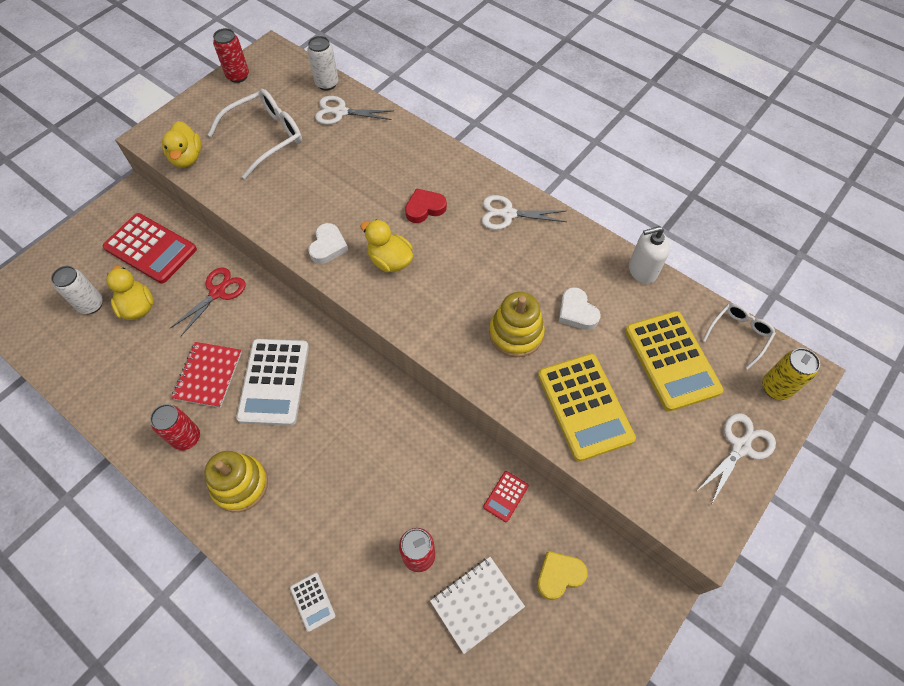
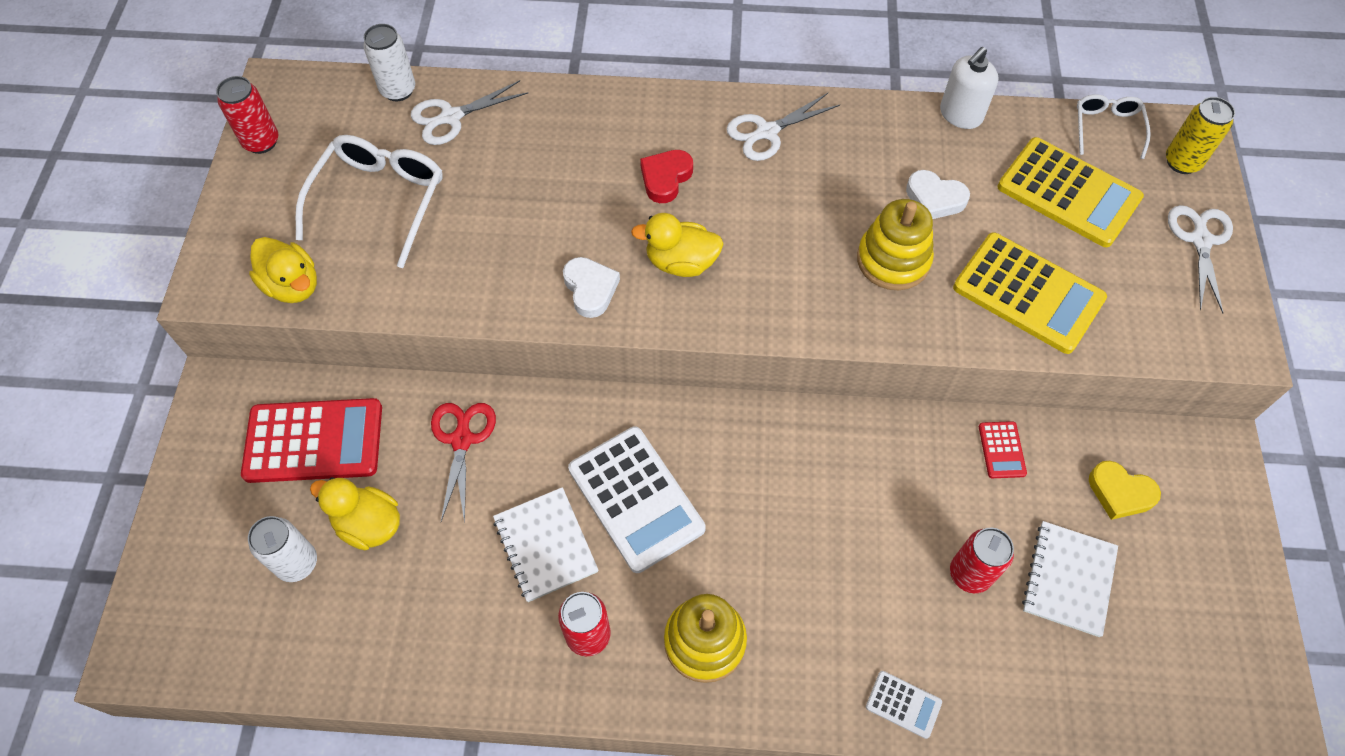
camera: 35 degrees left, 0 degrees up
(208, 375) = (545, 545): red notebook -> white notebook
(559, 575) = (1120, 493): yellow heart -> yellow heart turned 90 degrees counterclockwise

